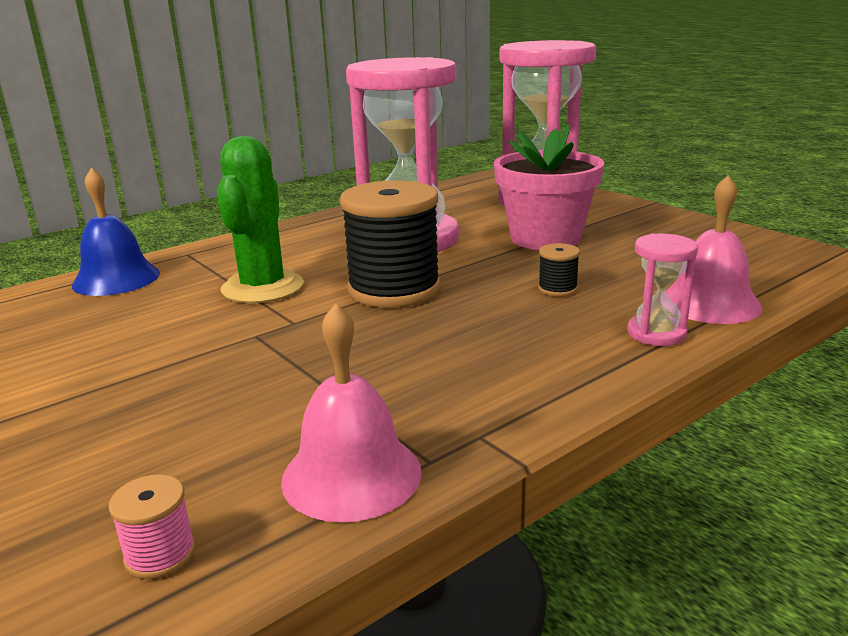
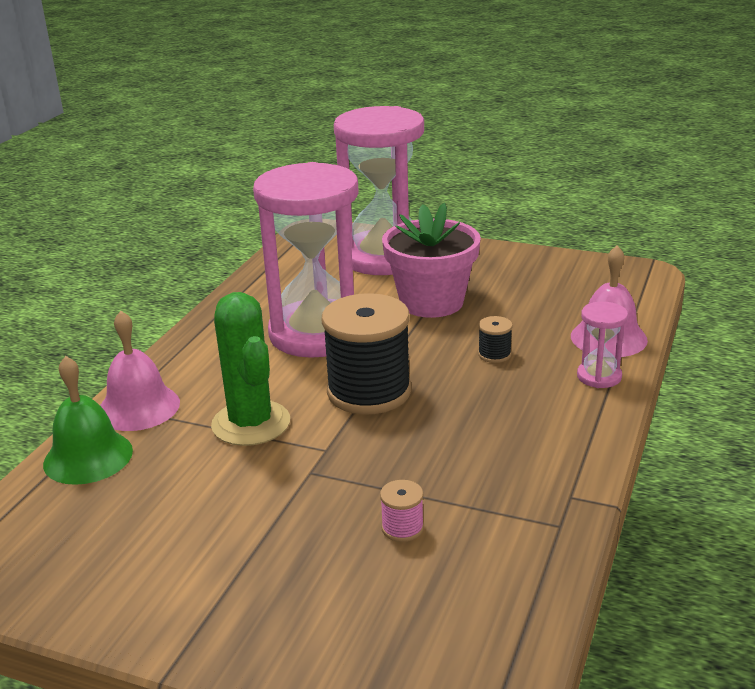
camera: 30 degrees left, 5 degrees up
(116, 279) = (88, 457): blue bell -> green bell
(160, 554) = (473, 651): pink spool -> pink spool (402, 528)
(351, 475) = (524, 554): pink bell -> pink bell (138, 407)

